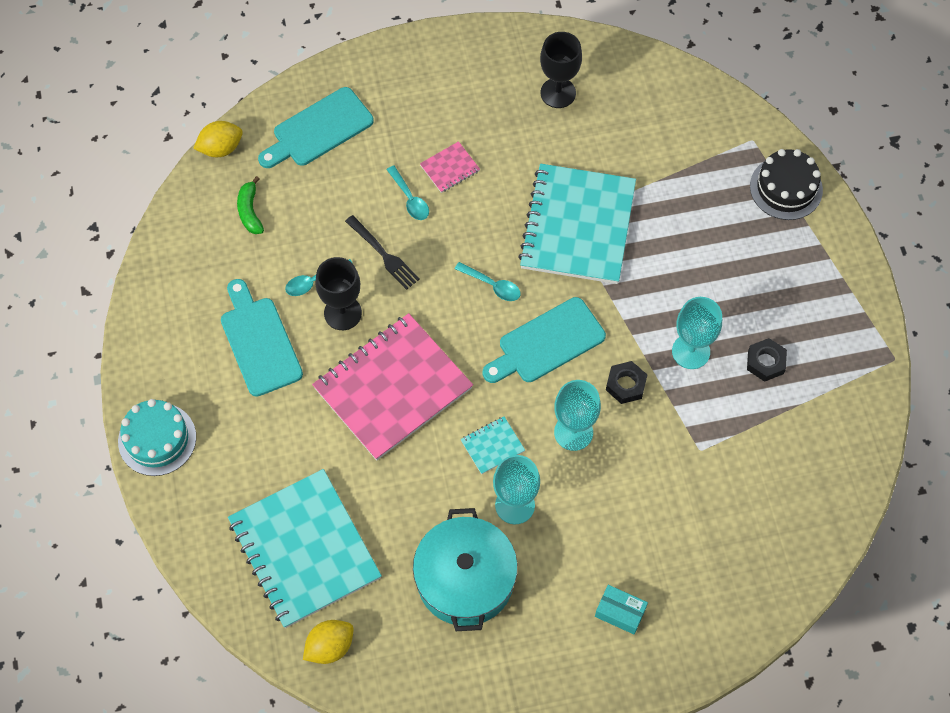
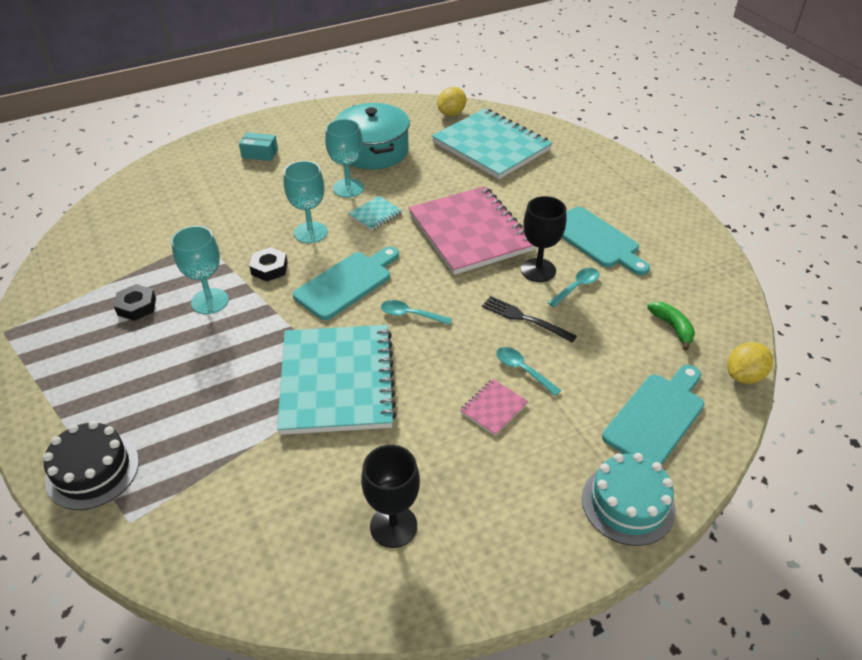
camera: 165 degrees right, 20 degrees down
(157, 439) = (632, 176): turquoise cake -> turquoise cake (628, 503)
(392, 388) = (470, 232): pink notebook -> pink notebook turned 60 degrees counterclockwise

